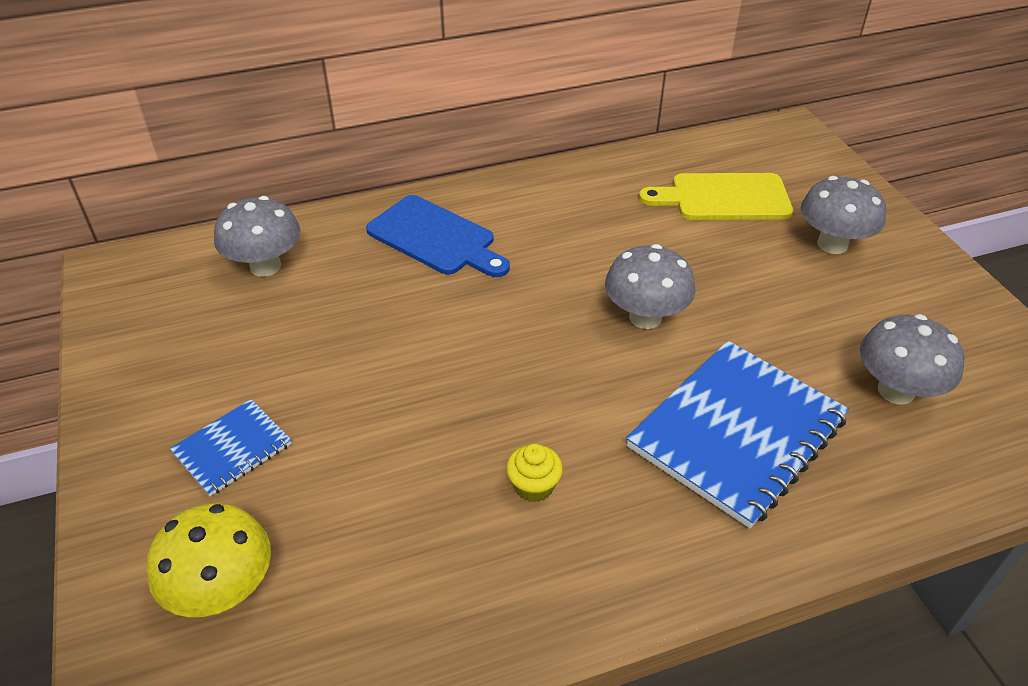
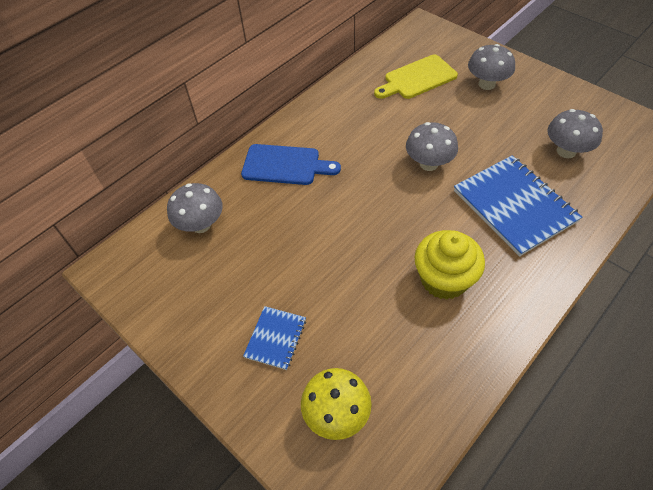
camera: 25 degrees left, 10 degrees up
(533, 486) = (444, 279): yellow cupcake -> yellow cupcake, size x2.13
(737, 433) = (514, 206): blue notebook -> blue notebook turned 45 degrees counterclockwise

